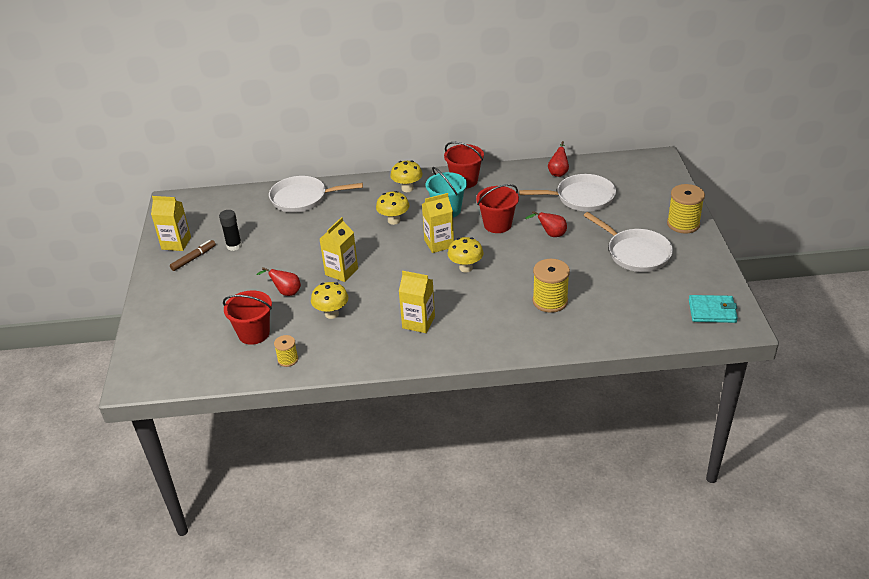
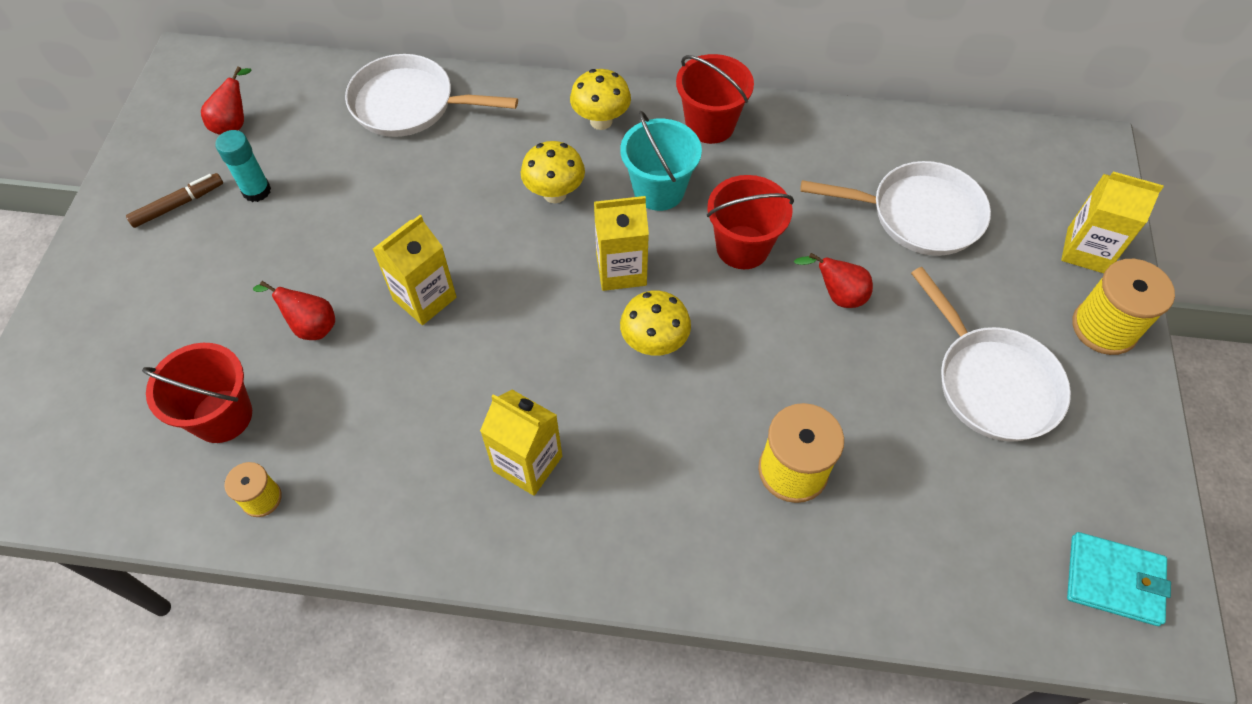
camera: 10 degrees right, 20 degrees up
(176, 243) = (161, 162): yellow carton -> yellow carton (1086, 250)
(234, 246) = (256, 191): black glue stick -> turquoise glue stick
(331, 314) = (375, 401): yellow mushroom -> none
(558, 172) = (890, 141): red pear -> red pear (234, 124)

